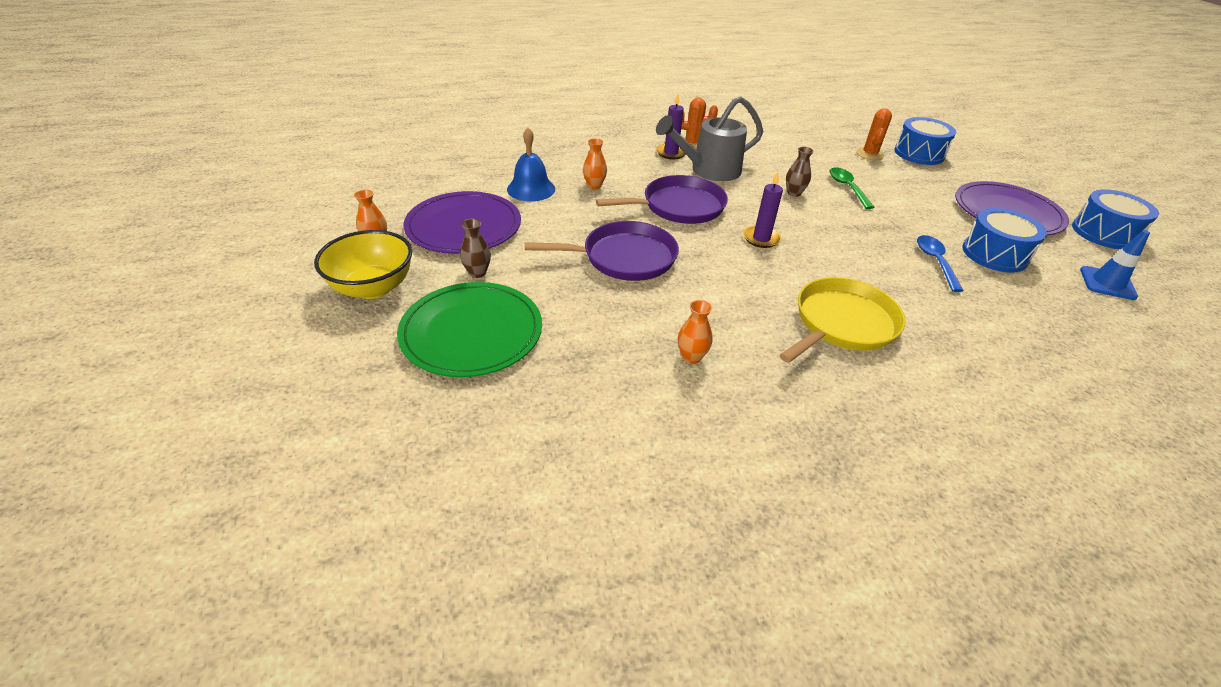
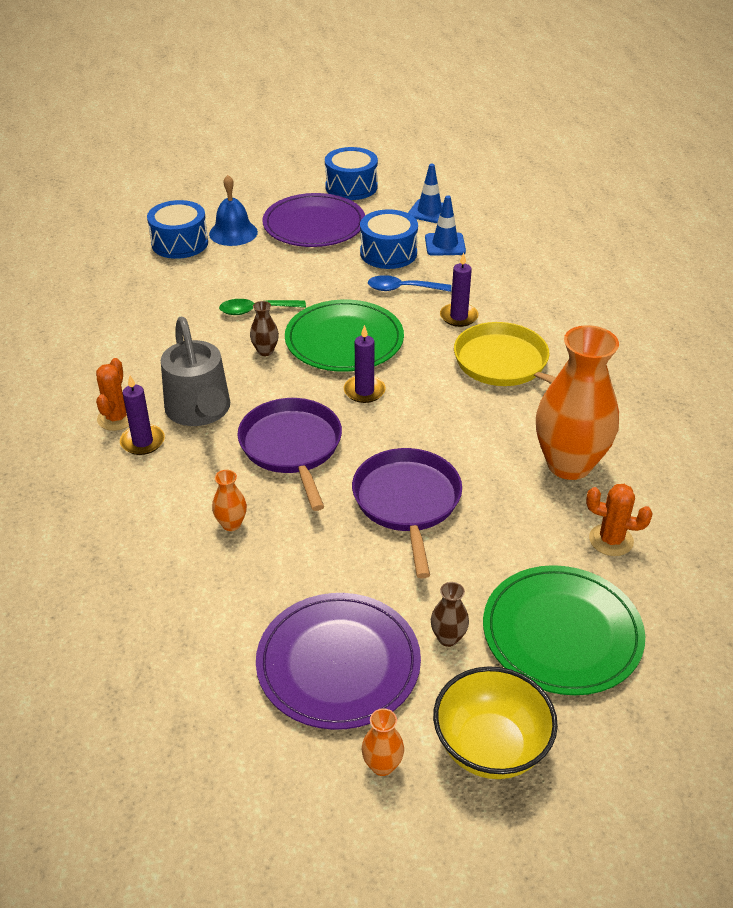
camera: 85 degrees left, 0 degrees up
(531, 189) = (234, 593): blue bell -> blue bell (233, 233)
(691, 357) = (569, 464): orange vase -> orange vase, size x2.47
(829, 229) = (344, 340): none -> green plate
(869, 154) = (175, 277): orange cactus -> orange cactus (611, 540)
(909, 296) = (458, 317): none -> purple candle
(1045, 292) = (445, 244): none -> blue traffic cone

